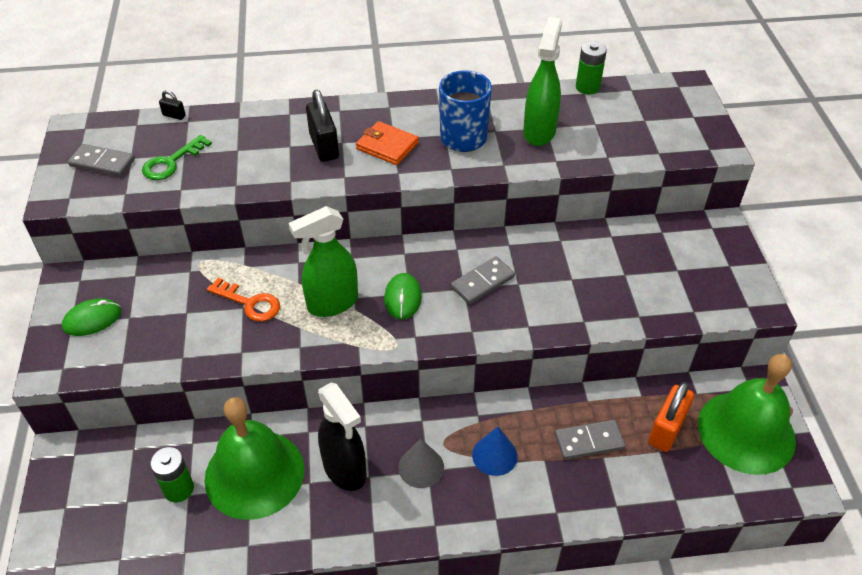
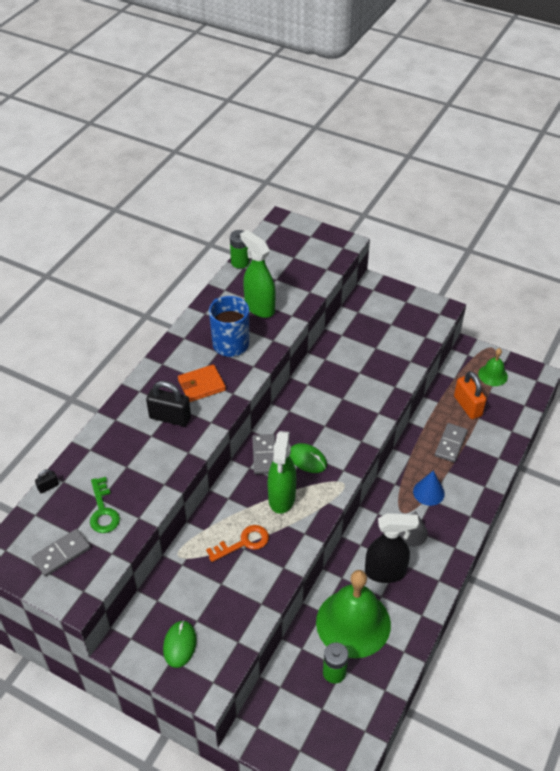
camera: 55 degrees left, 0 degrees up
(482, 282) = (327, 414): grey domino -> grey domino (264, 455)
(746, 432) = (492, 375): green bell -> green bell, size x0.48

